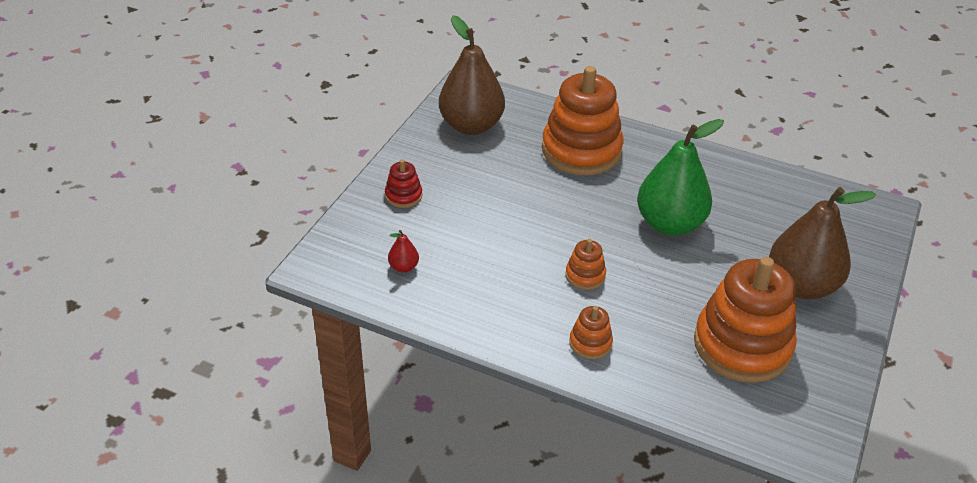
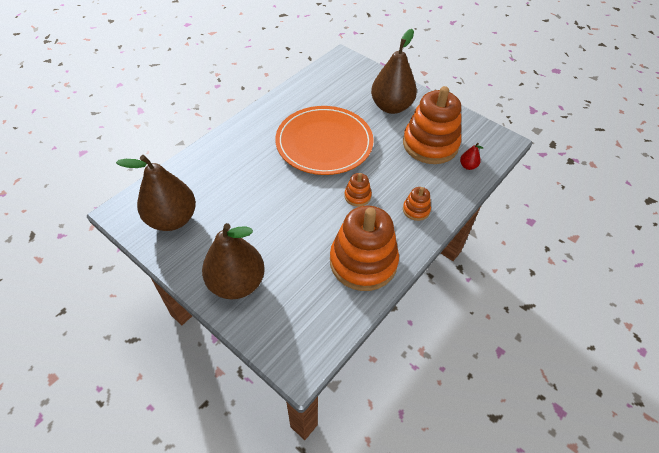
camera: 75 degrees left, 10 degrees up
(403, 196) = (237, 283): red stacking toy -> brown pear
(403, 267) = (318, 299): red pear -> red pear (468, 166)
(581, 150) = (234, 164): orange stacking toy -> orange stacking toy (363, 262)
(669, 224) = (324, 143): green pear -> orange plate

